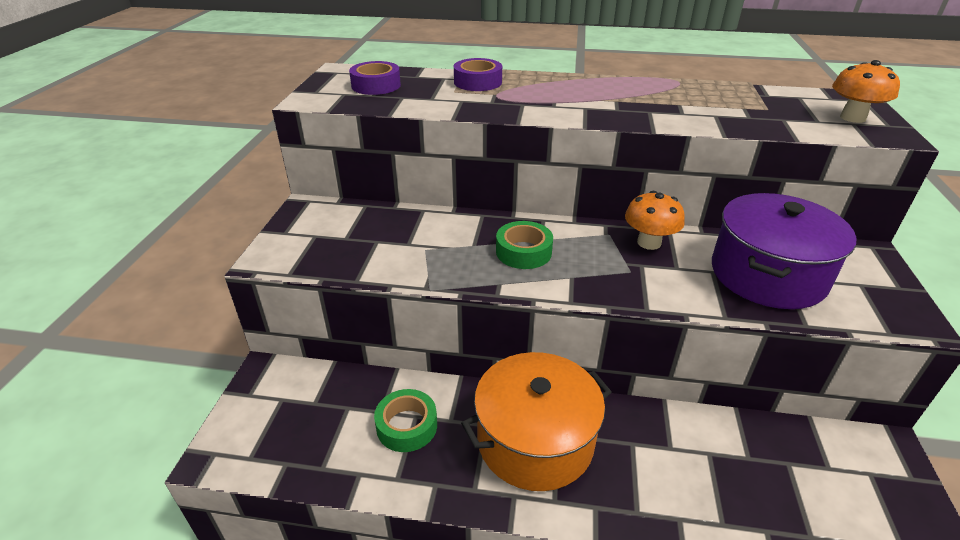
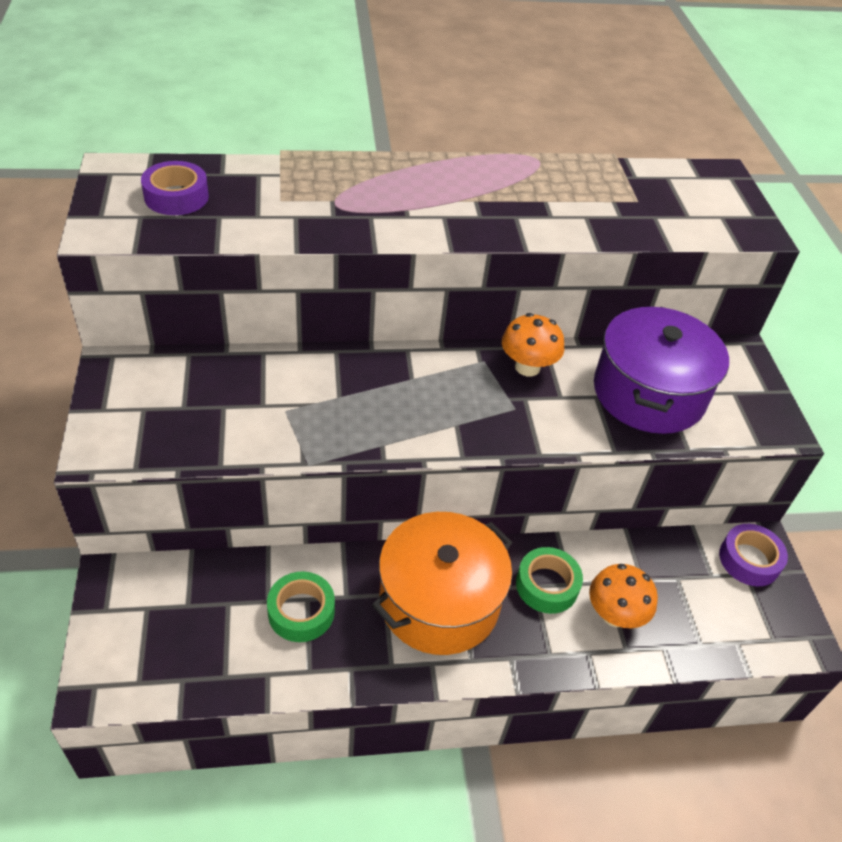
camera: 20 degrees left, 10 degrees up
(477, 82) = (304, 179): purple tape -> purple tape (749, 560)
(523, 252) = (397, 398): green tape -> green tape (547, 585)
(852, 118) = (721, 208): orange mushroom -> orange mushroom (614, 614)

